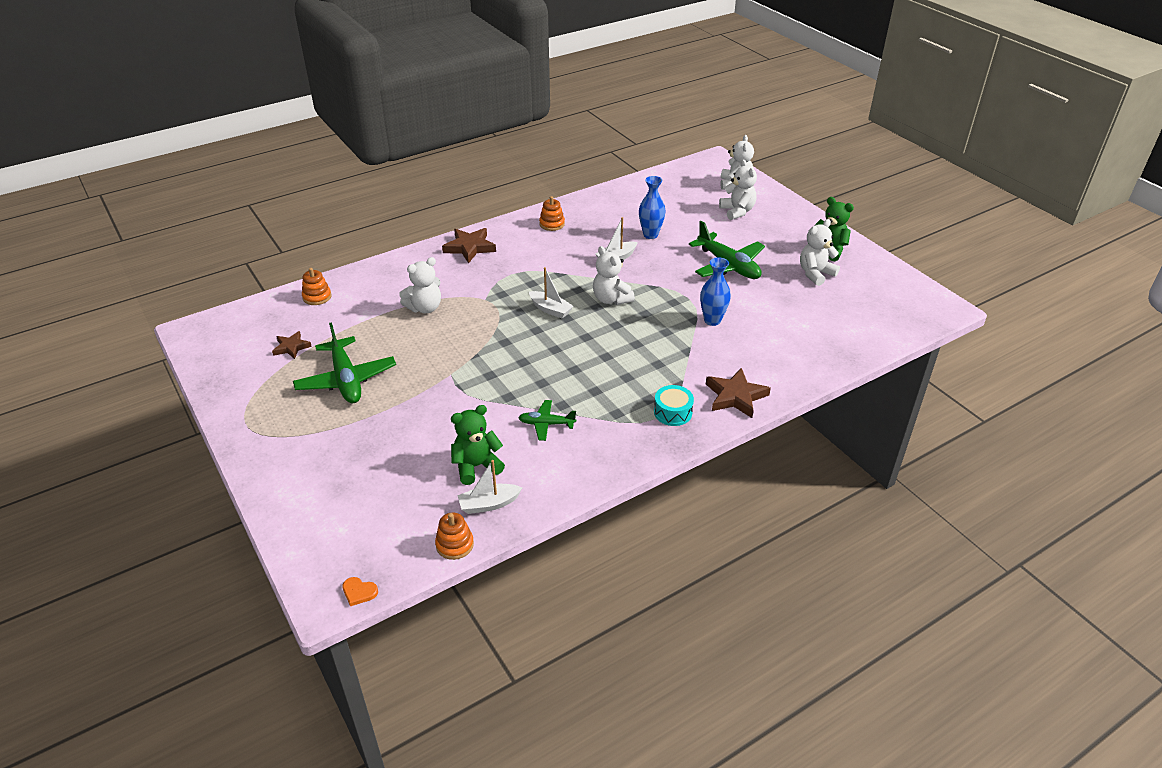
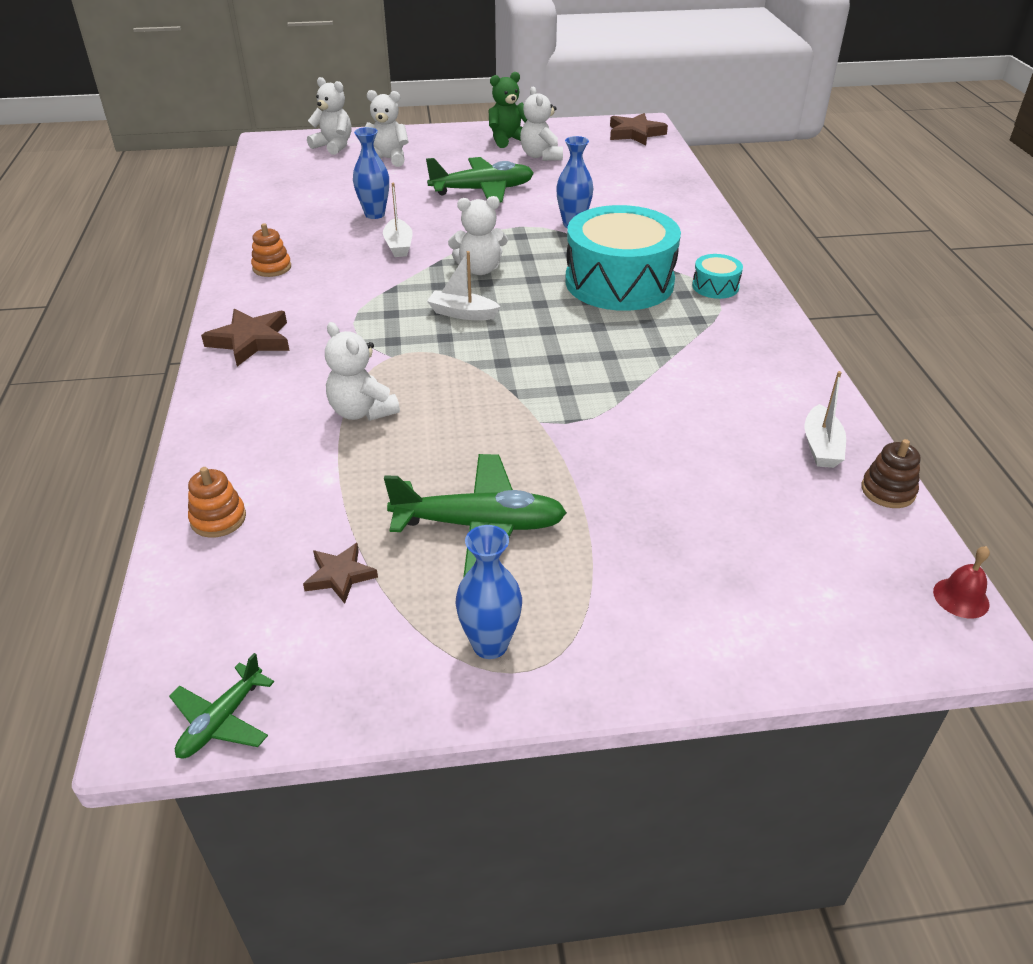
camera: 65 degrees left, 0 degrees up
(260, 409) = (490, 645): none -> blue vase
(359, 592) = (961, 598): orange heart -> red bell
(425, 308) = (362, 411): white teddy bear -> white teddy bear turned 150 degrees clockwise
(454, 545) = (888, 491): orange stacking toy -> brown stacking toy
(476, 466) = (745, 441): green teddy bear -> none
(546, 424) = (690, 370): green plane -> green plane (222, 721)
(550, 309) = (462, 313): white boat -> white boat turned 135 degrees counterclockwise
(642, 364) = (619, 282): none -> turquoise drum
(735, 396) = (709, 247): brown star -> brown star (635, 133)

